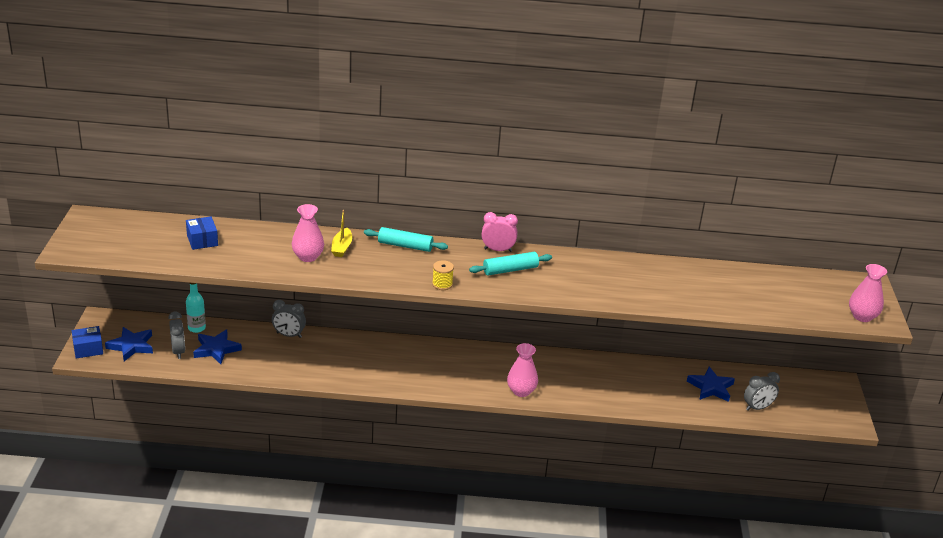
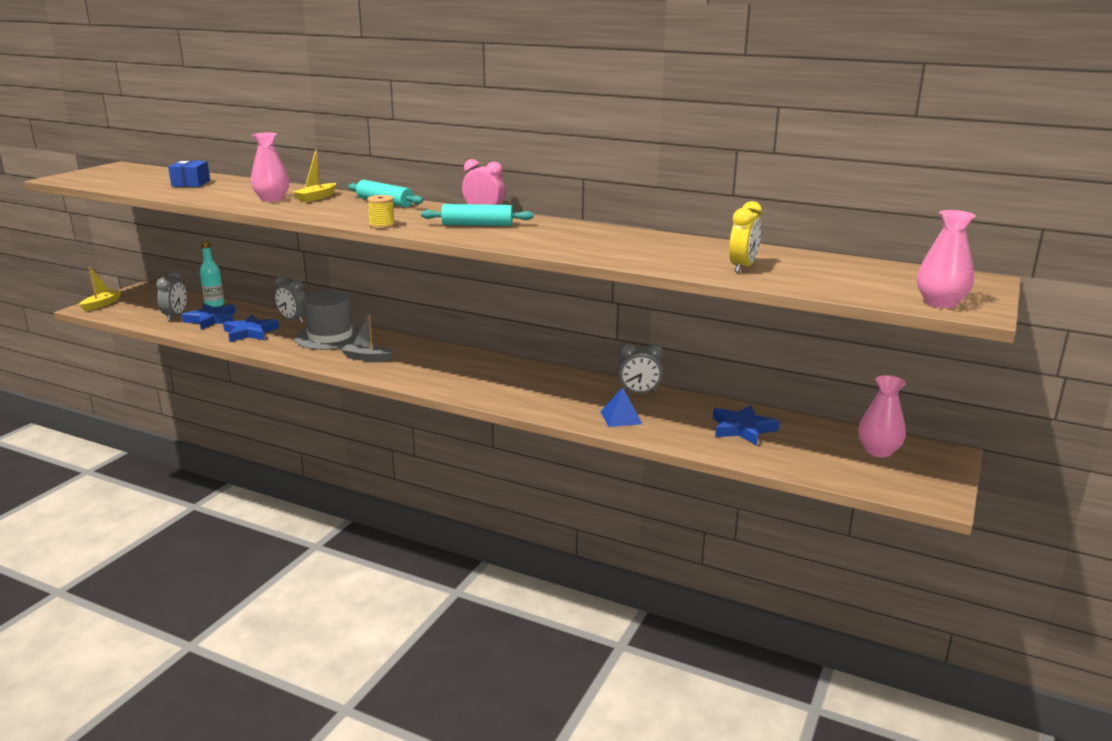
camera: 25 degrees right, 10 degrees down
(88, 349) = (101, 304): blue box -> yellow boat
(131, 346) = (140, 308): blue star -> blue star (250, 332)
(341, 350) = (330, 336): none -> grey hat
(396, 370) = (367, 358): none -> grey boat
(521, 391) = (488, 394): pink vase -> pink vase (878, 451)
(628, 394) = (621, 417): none -> blue pyramid
(729, 296) = (742, 267): none -> yellow clock
(757, 407) = (795, 458): grey clock -> grey clock (639, 393)

